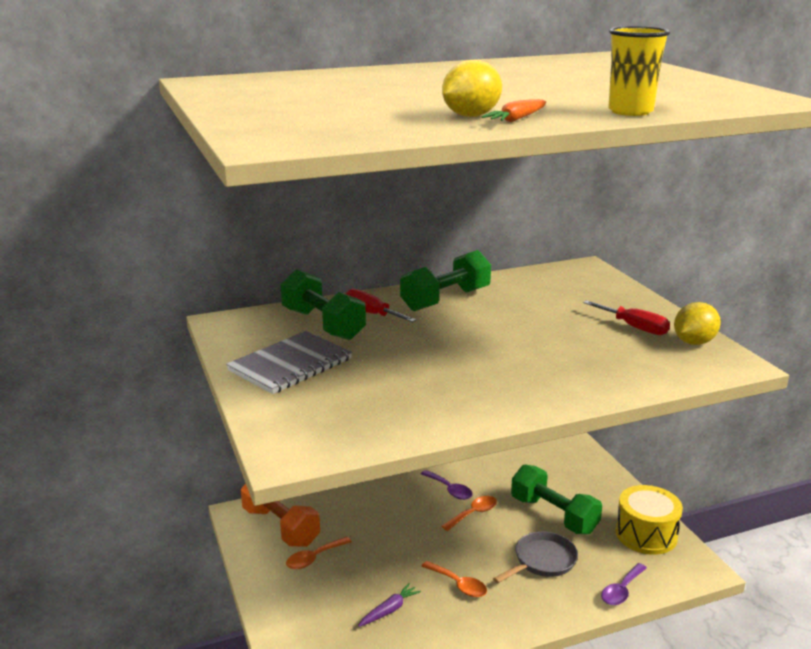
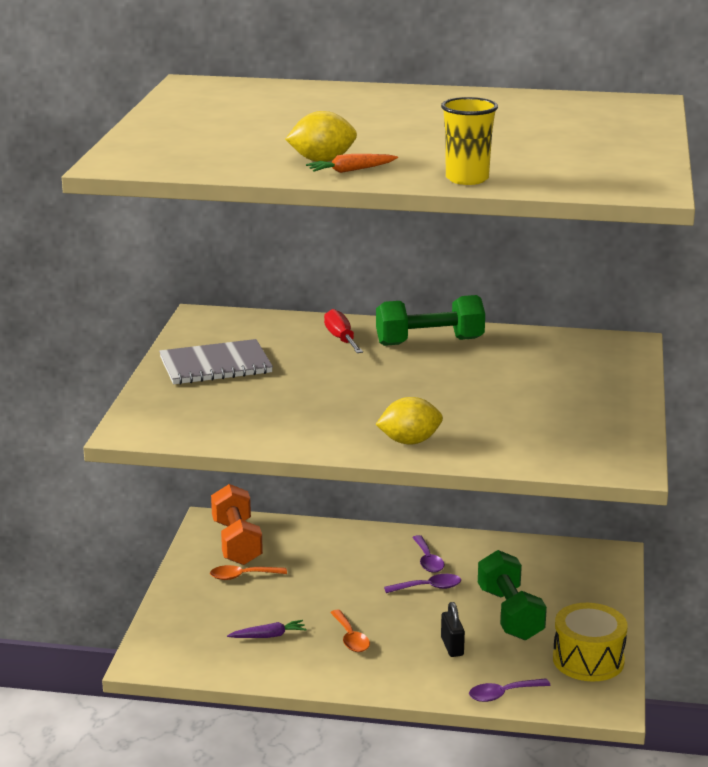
camera: 30 degrees right, 0 degrees up
(323, 324) = (285, 338): green dumbbell -> none
(473, 513) = (429, 587): orange spoon -> purple spoon
(542, 561) = (452, 646): grey pan -> black padlock
(634, 327) = (579, 411): red screwdriver -> none
(694, 342) = (618, 439): yellow lemon -> yellow lemon (409, 442)

